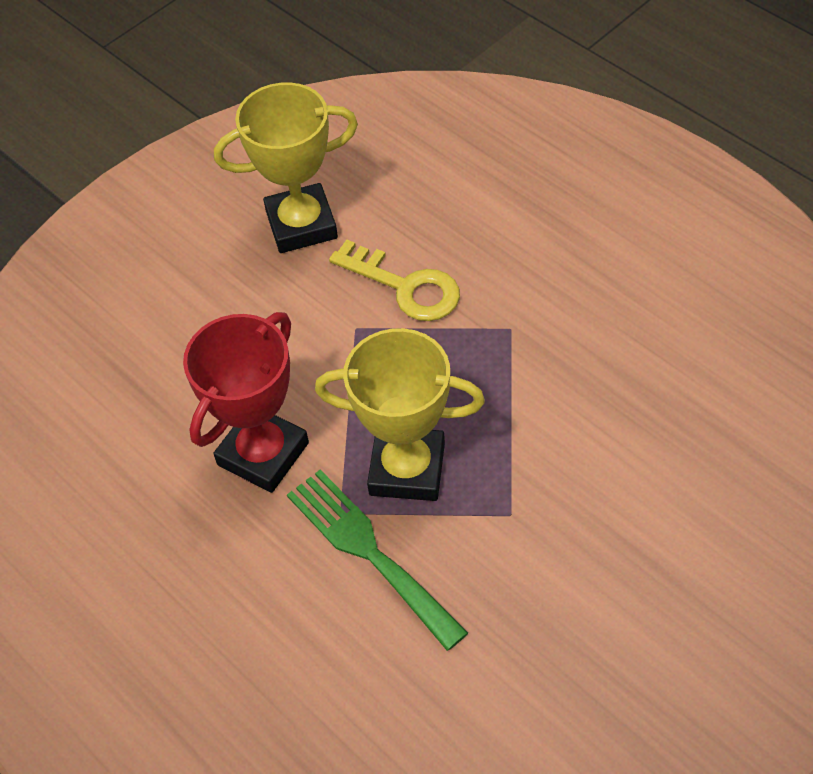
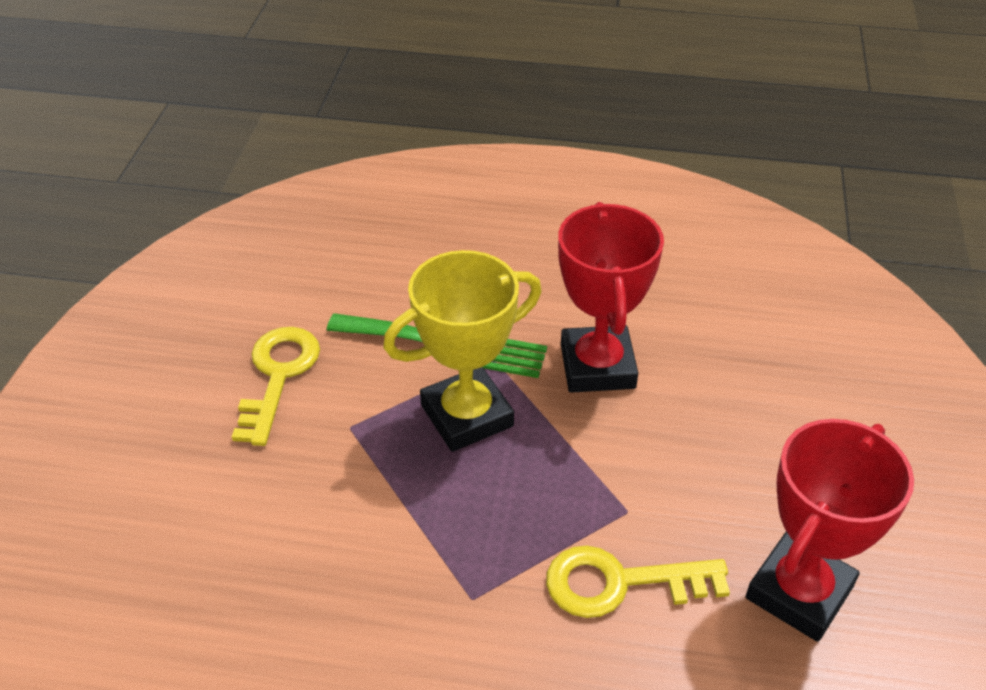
camera: 140 degrees right, 10 degrees down
(301, 224) = (799, 592): yellow trophy -> red trophy
(543, 608) = (278, 376): none -> yellow key

